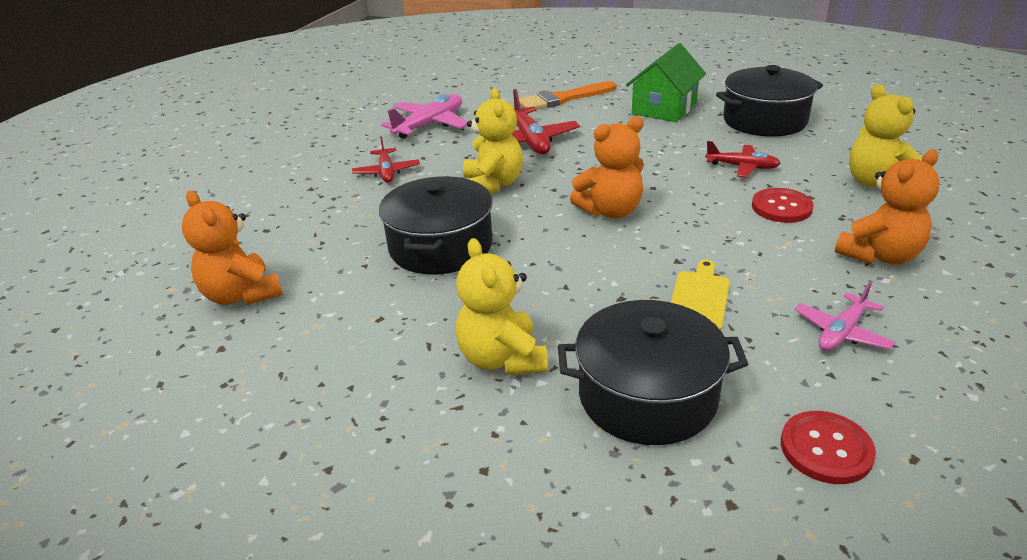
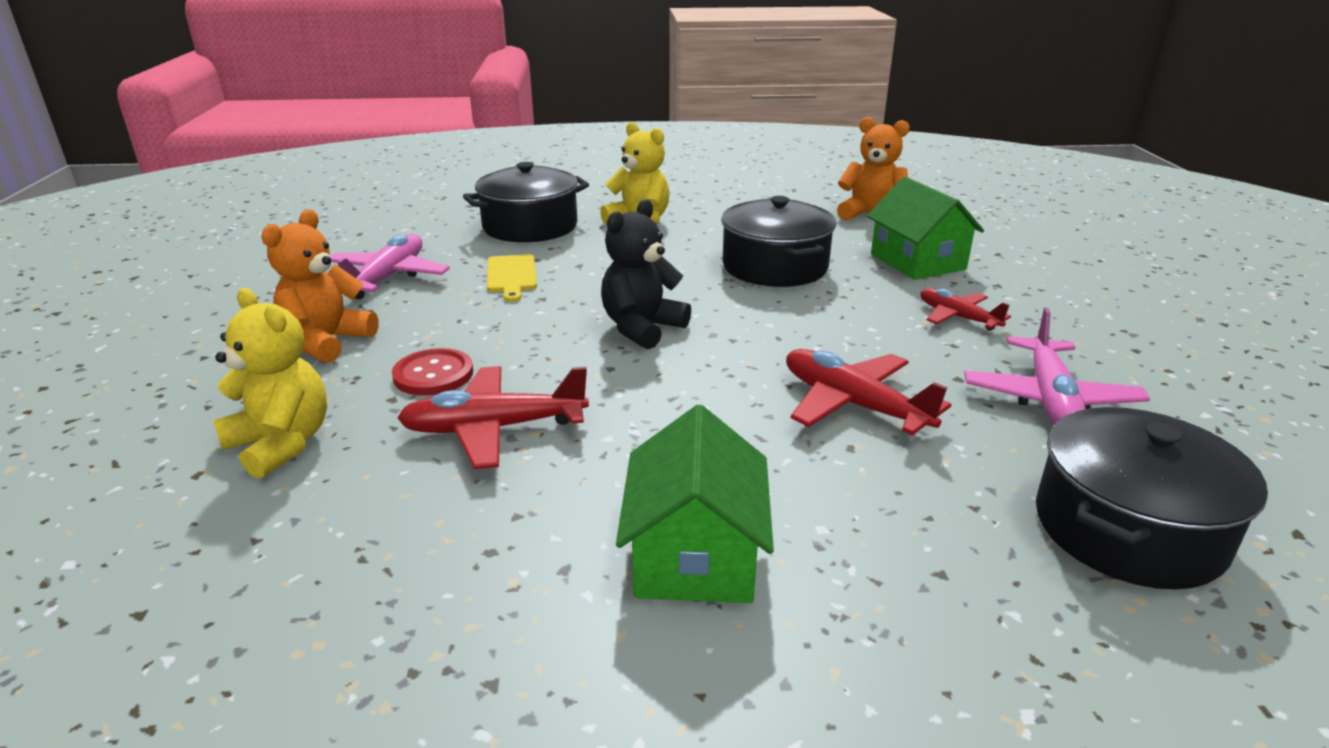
camera: 150 degrees right, 5 degrees down
(320, 222) = (917, 261): none -> green house
(493, 185) = (810, 329): yellow teddy bear -> none
(563, 99) = (931, 532): orange brush -> none
(610, 211) = (642, 328): orange teddy bear -> black teddy bear
(742, 167) = (493, 429): red plane -> red plane, size x1.57
(764, 120) = (462, 567): black pot -> black pot (1128, 529)
(826, 449) = (413, 227): red button -> none
(841, 332) = (388, 277): pink plane -> pink plane, size x1.57

